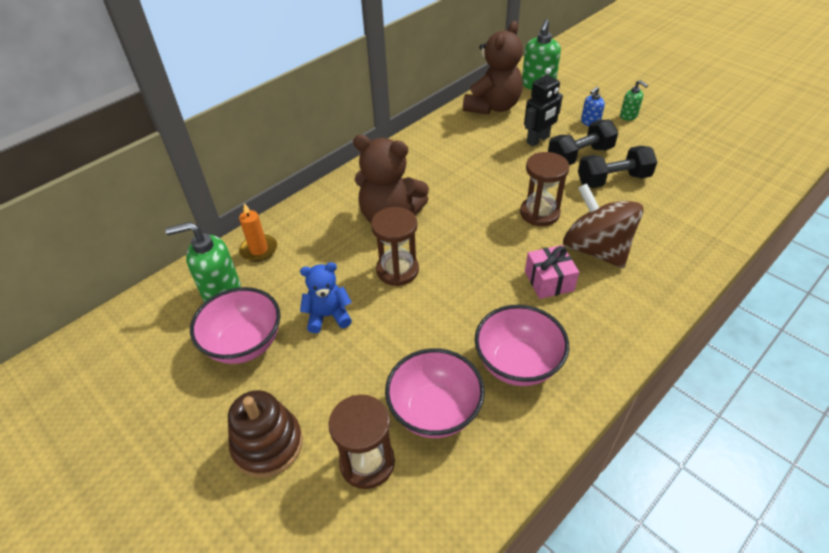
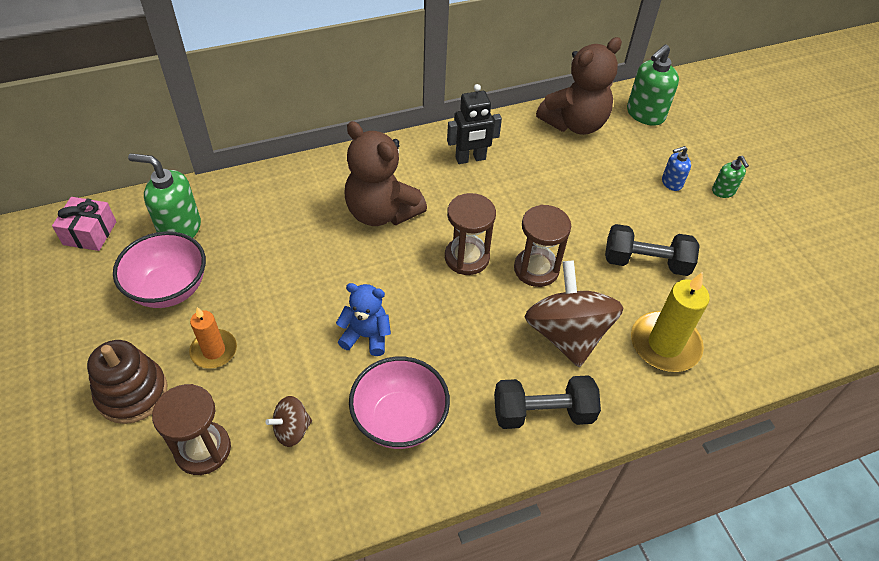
camera: 20 degrees right, 5 degrees up
(259, 250) = (238, 198): orange candle -> orange candle (214, 351)
(328, 316) = (258, 293): blue teddy bear -> blue teddy bear (366, 336)
(397, 270) = (351, 273): brown hourglass -> brown hourglass (467, 257)
(434, 411) = (292, 430): pink bowl -> brown spinning top
(538, 140) = (596, 183): black robot -> black robot (470, 159)
(549, 281) = (492, 348): pink gift -> pink gift (90, 233)
(580, 156) = (629, 219): black dumbbell -> black dumbbell (543, 413)
(668, 229) = (665, 344): none -> yellow candle

